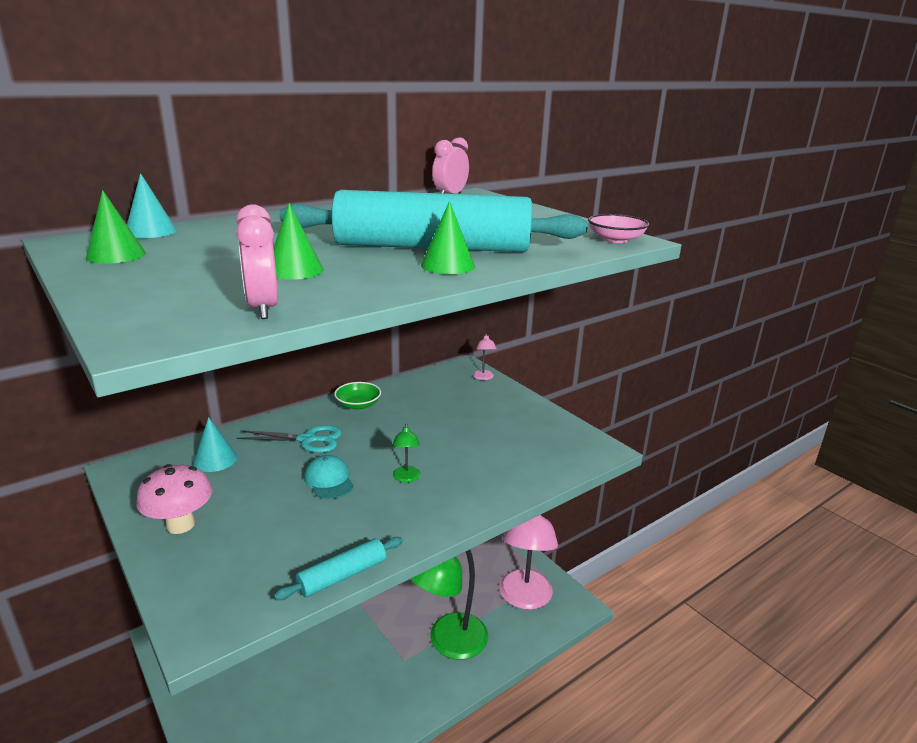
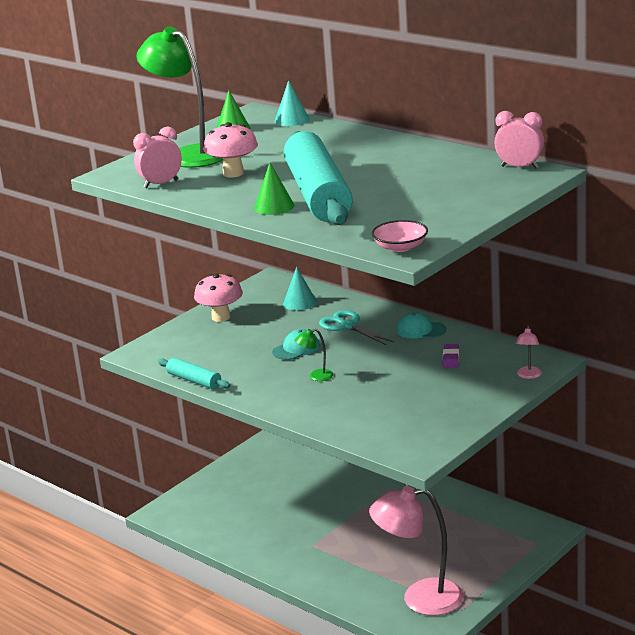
camera: 80 degrees right, 0 degrees up
(294, 270) = (233, 173): green cone -> pink mushroom
(308, 440) = (348, 326): turquoise scissors -> turquoise scissors turned 150 degrees clockwise
(358, 405) = (420, 330): green bowl -> turquoise cap
(428, 402) = (451, 359): none -> purple eraser
(448, 642) = (341, 564): green lamp -> green lamp (188, 155)
(483, 377) = (528, 376): pink lamp -> pink lamp turned 60 degrees counterclockwise

